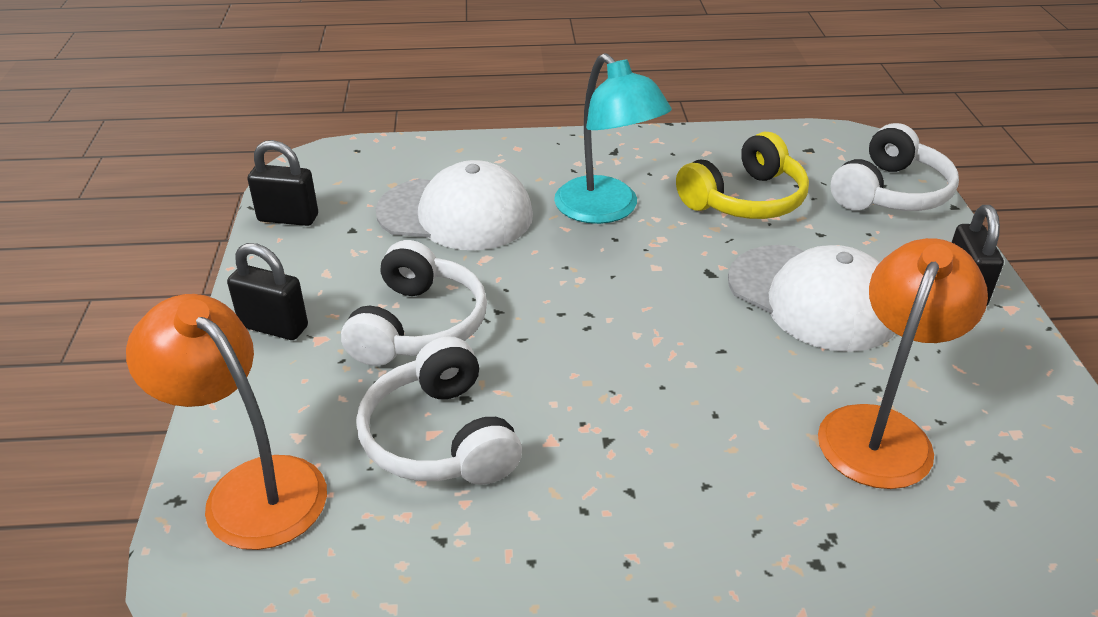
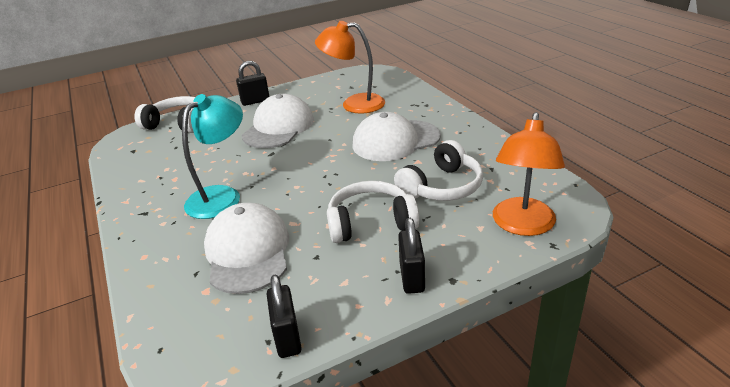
camera: 110 degrees left, 5 degrees down
(654, 438) = (395, 141): none -> white cap
(745, 200) = (196, 158): yellow headphones -> none

